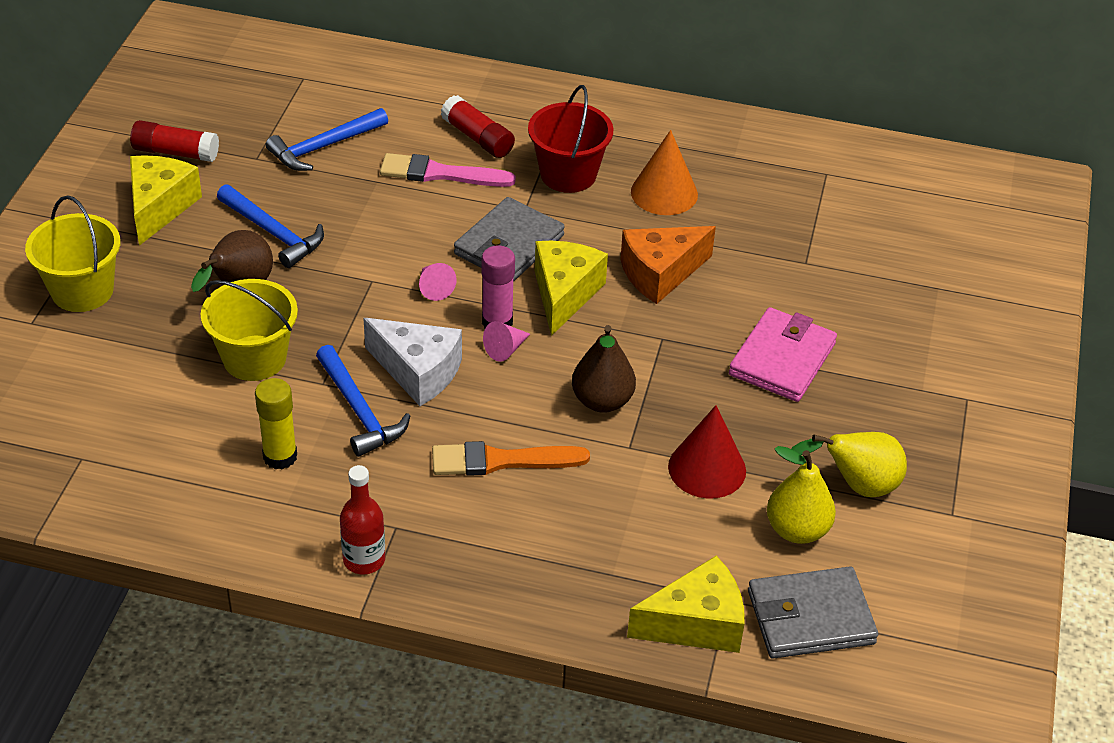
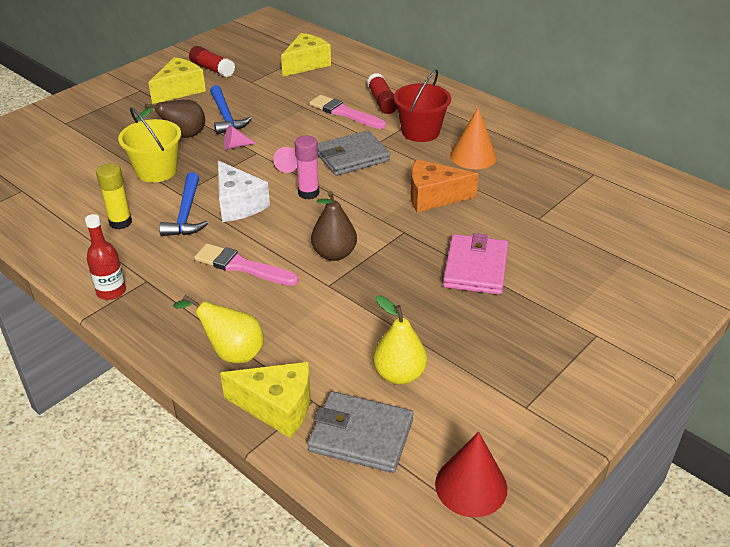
camera: 30 degrees right, 5 degrees down
(82, 291) = (104, 116): yellow bucket -> none
(323, 147) = (291, 85): blue hammer -> none
(501, 461) = (242, 266): orange brush -> pink brush
(505, 349) = (300, 208): pink cone -> pink cone (236, 146)
(564, 294) = (363, 190): yellow cheese -> yellow cheese (306, 64)
(707, 468) = (368, 315): red cone -> red cone (471, 486)
(782, 359) = (475, 268): pink wallet -> pink wallet turned 45 degrees counterclockwise
(856, 486) = (466, 362): yellow pear -> yellow pear (231, 352)

